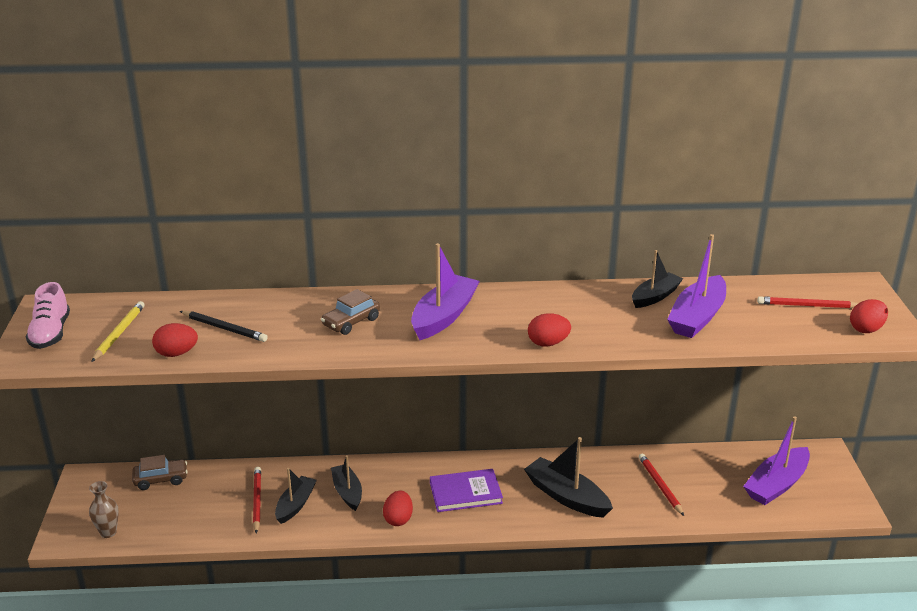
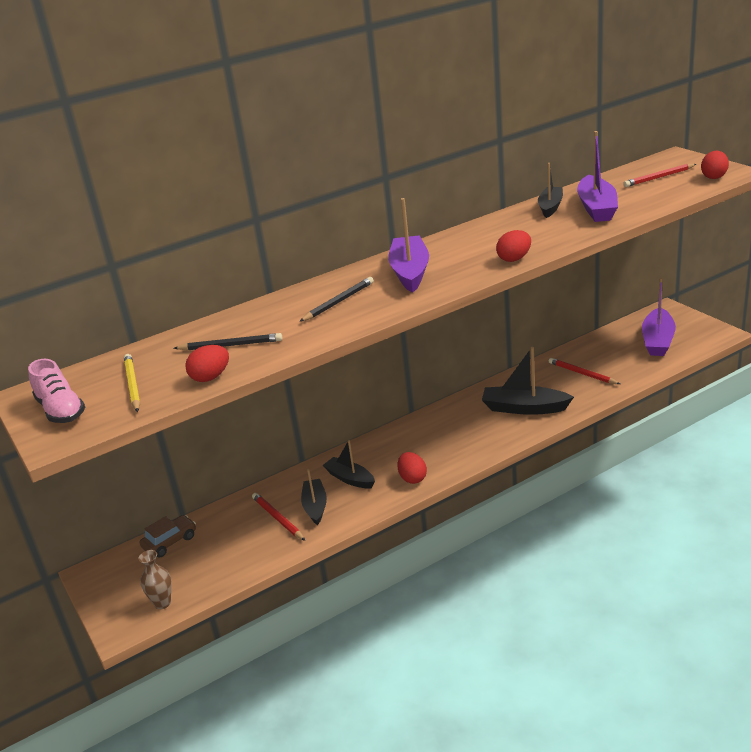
camera: 25 degrees left, 0 degrees up
(351, 322) = (338, 302): brown car -> black pencil
(465, 493) = (446, 438): purple book -> none

